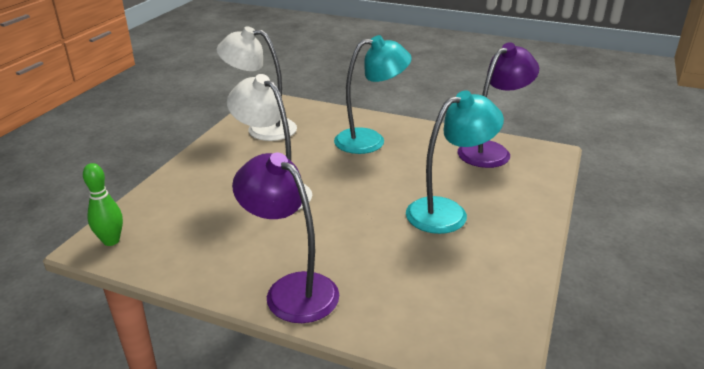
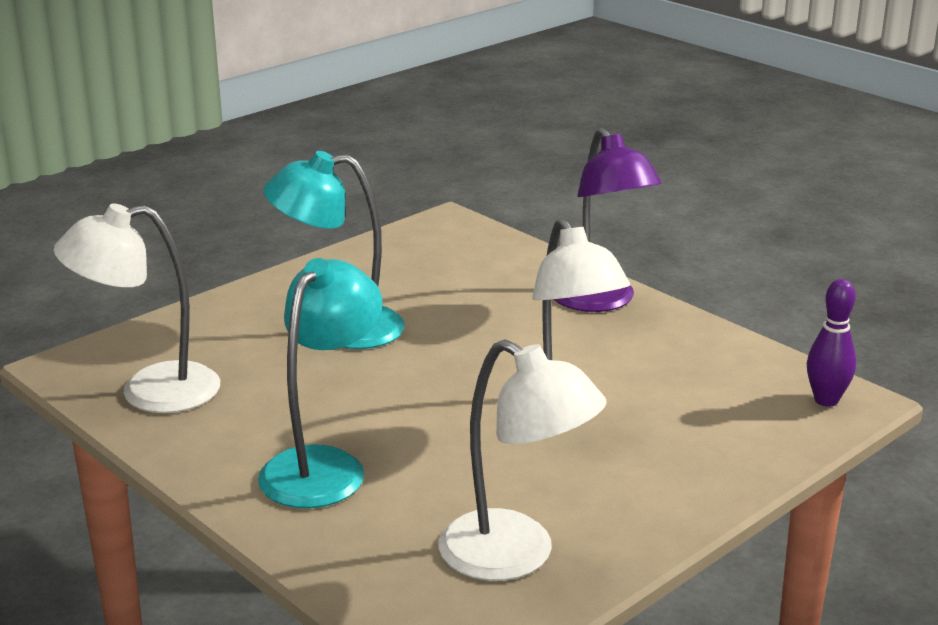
camera: 155 degrees left, 5 degrees down
(111, 241) = (826, 400): green bowling pin -> purple bowling pin
(370, 140) = (323, 466): turquoise lamp -> turquoise lamp turned 105 degrees clockwise
(491, 151) = (150, 392): purple lamp -> white lamp

